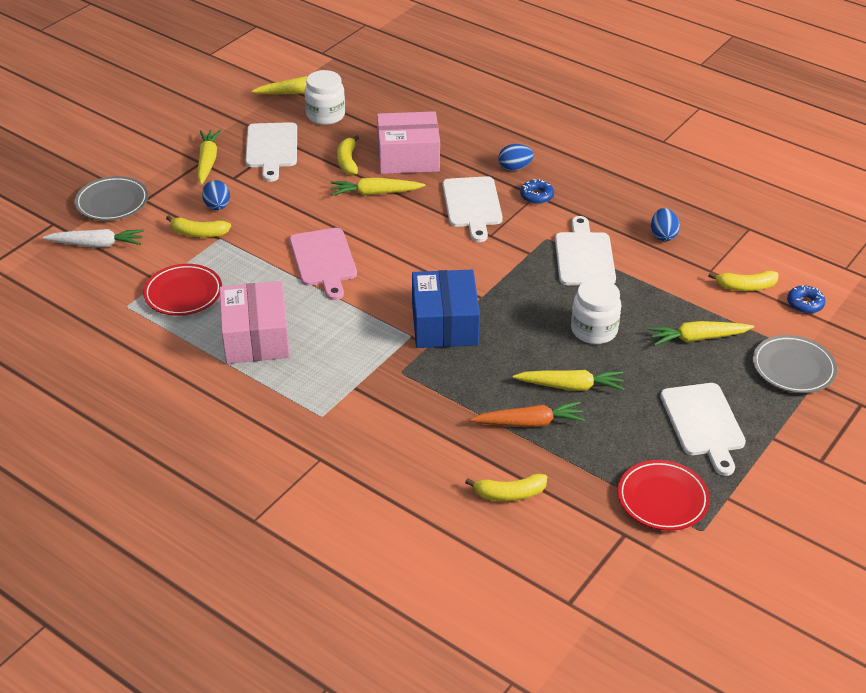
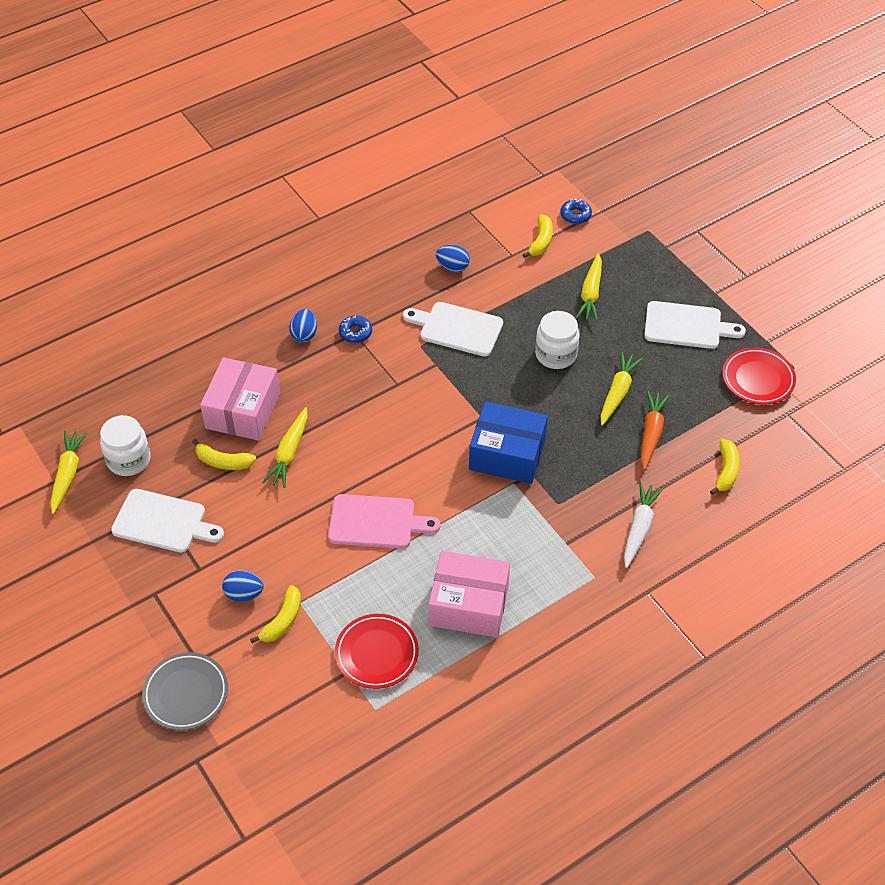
camera: 70 degrees left, 10 degrees up
(97, 244) = (257, 721): white carrot -> white carrot (639, 528)
(207, 161) = (156, 586): yellow carrot -> none
(472, 205) = (346, 383): white cutting board -> none
(793, 368) = (645, 251): grey plate -> none

